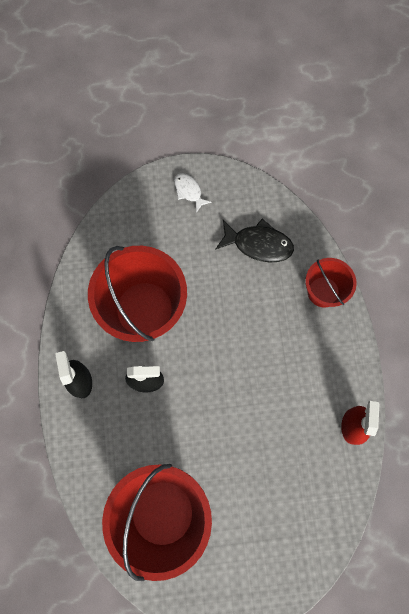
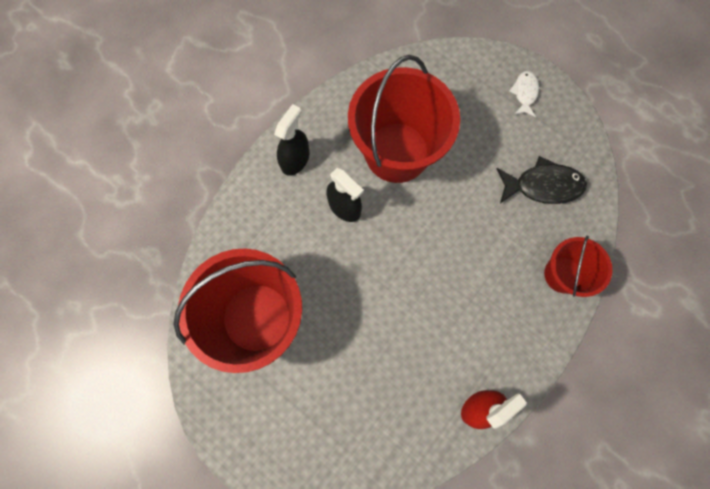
camera: 45 degrees right, 0 degrees up
(258, 244) = (543, 186): black fish -> black fish turned 60 degrees counterclockwise

